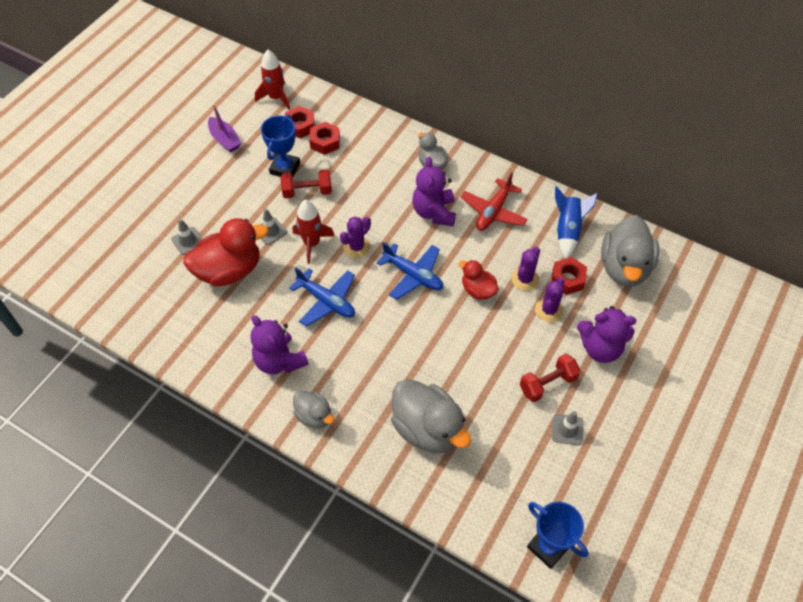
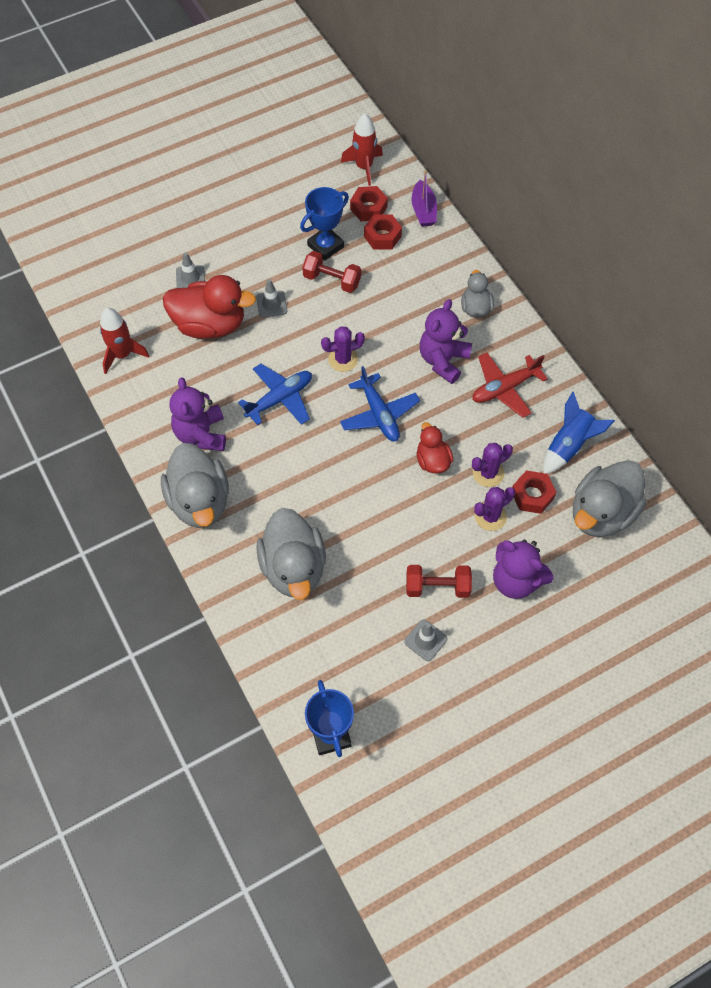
camera: 30 degrees right, 5 degrees up
(225, 139) = (287, 190): purple boat -> purple boat (423, 210)
(312, 243) = (302, 335): red rocket -> red rocket (122, 354)
(314, 416) = (199, 501): grey duck -> grey duck, size x1.84
(326, 301) = (280, 399): blue plane -> blue plane turned 105 degrees counterclockwise

